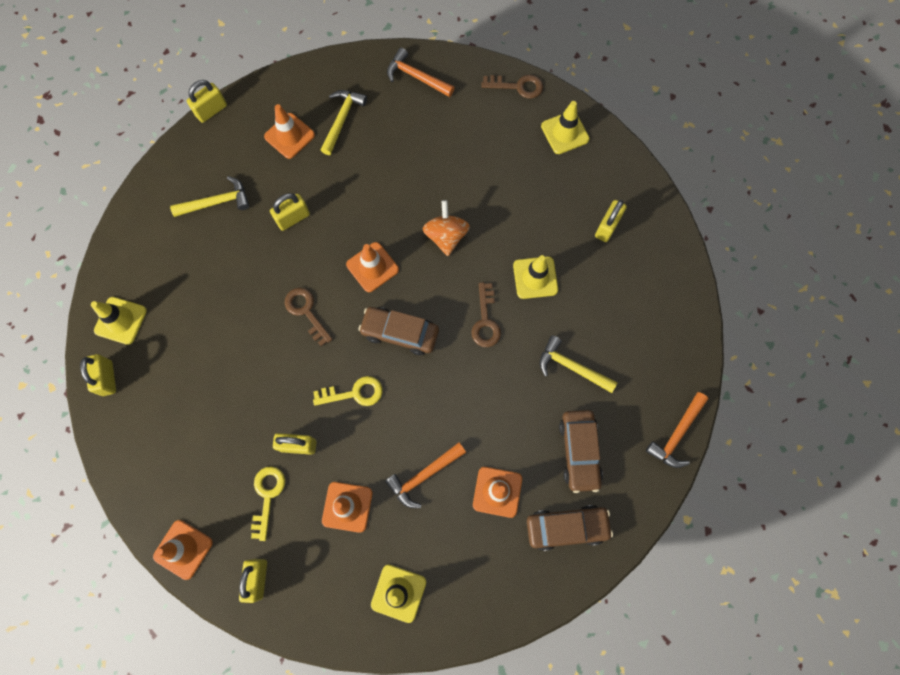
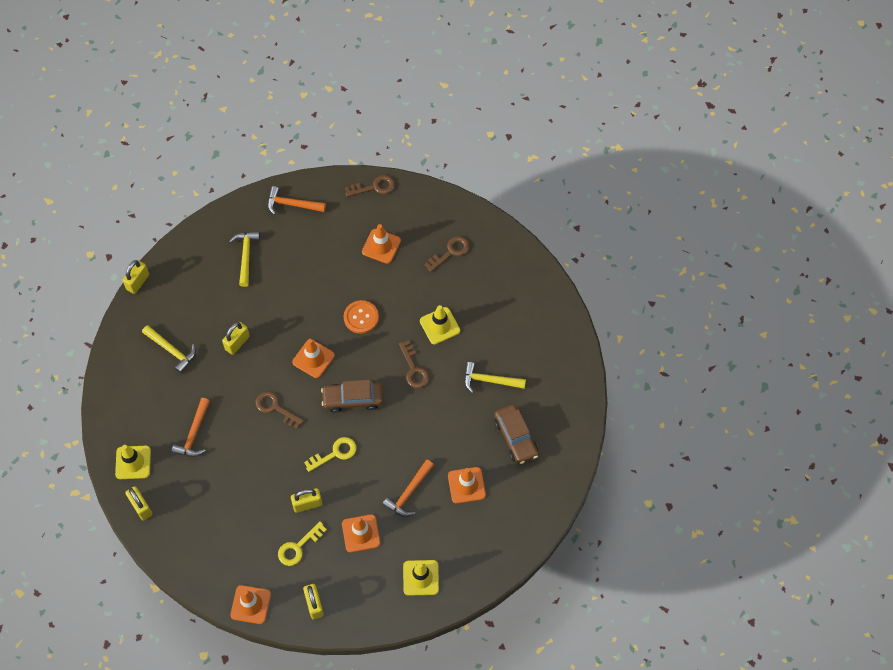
camera: 20 degrees left, 10 degrees down
(216, 202) = (171, 350): yellow hammer -> yellow hammer turned 75 degrees clockwise
(267, 496) = (298, 547): yellow key -> yellow key turned 120 degrees counterclockwise
(289, 136) = (209, 282): orange traffic cone -> orange traffic cone (381, 246)
(446, 236) = (361, 317): orange spinning top -> orange button
(565, 132) = (423, 211): yellow traffic cone -> none
(566, 527) = (525, 491): brown car -> none
(579, 192) = (450, 252): none -> brown key
(607, 227) = (480, 271): yellow padlock -> none
(677, 434) = (581, 401): orange hammer -> orange hammer (194, 433)

